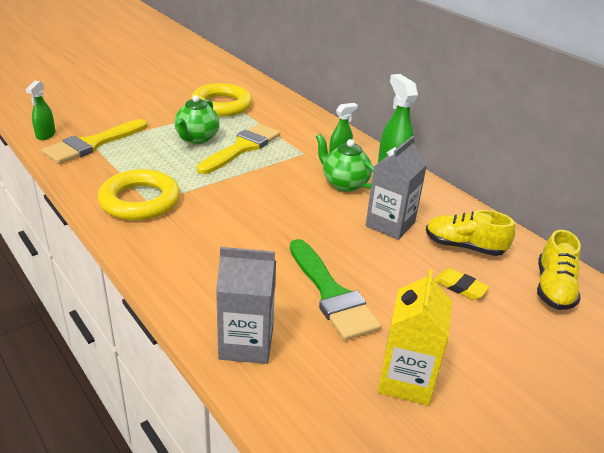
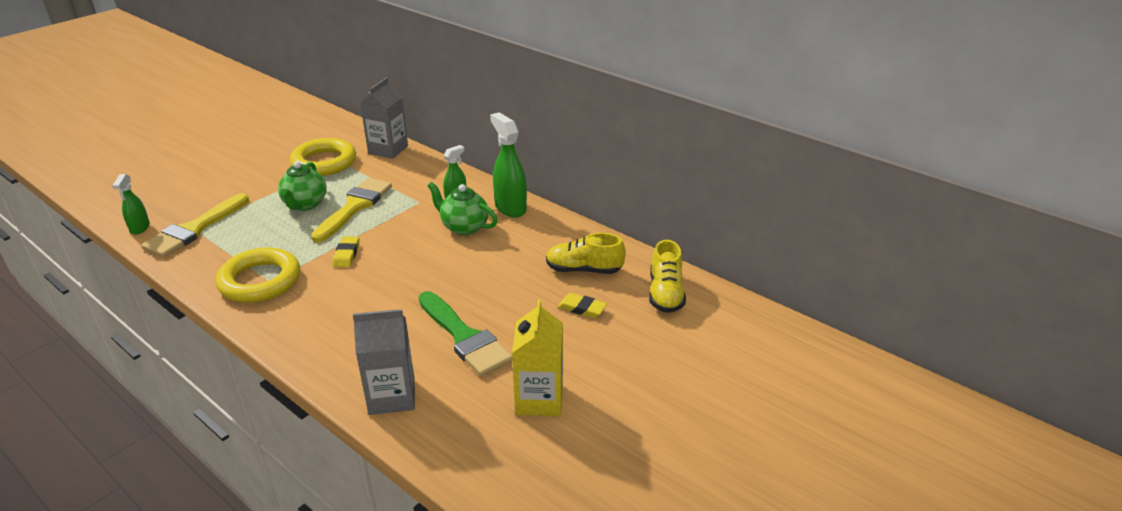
camera: 10 degrees left, 0 degrees up
(226, 190) = (346, 254): none -> yellow eraser
(390, 224) = (513, 261): grey carton -> grey carton (388, 150)

